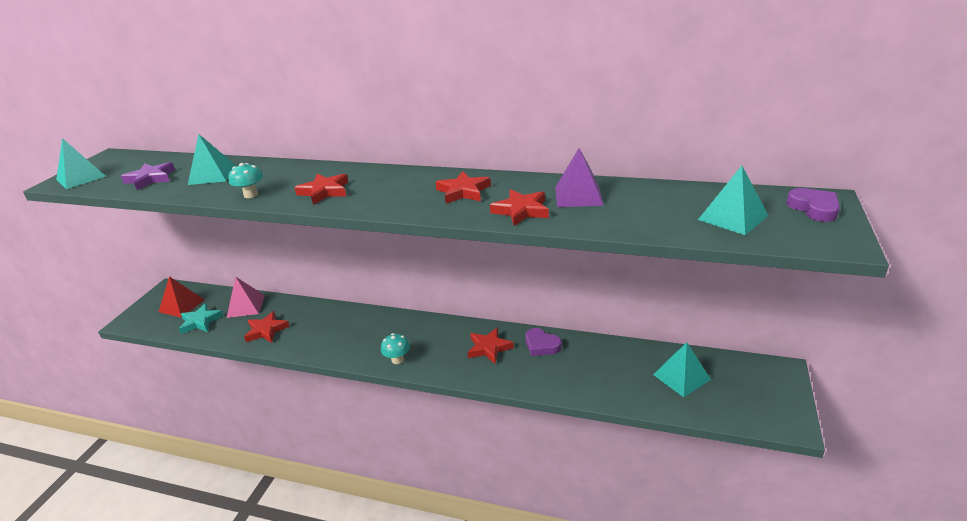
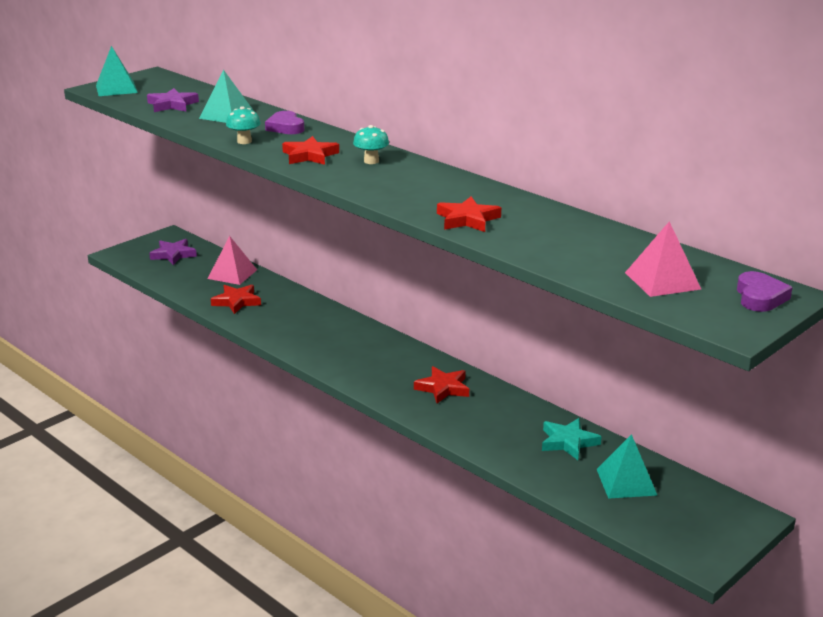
camera: 25 degrees right, 5 degrees down
(181, 305) = (173, 255): red pyramid -> purple star
(200, 321) = (181, 274): turquoise star -> turquoise star (568, 442)
(397, 360) = (342, 367): turquoise mushroom -> turquoise mushroom (371, 161)
(463, 191) = (434, 189): red star -> none
(541, 345) = (501, 404): purple heart -> purple heart (285, 127)
(578, 195) = (539, 222): purple pyramid -> none
(733, 217) = (662, 280): turquoise pyramid -> pink pyramid

